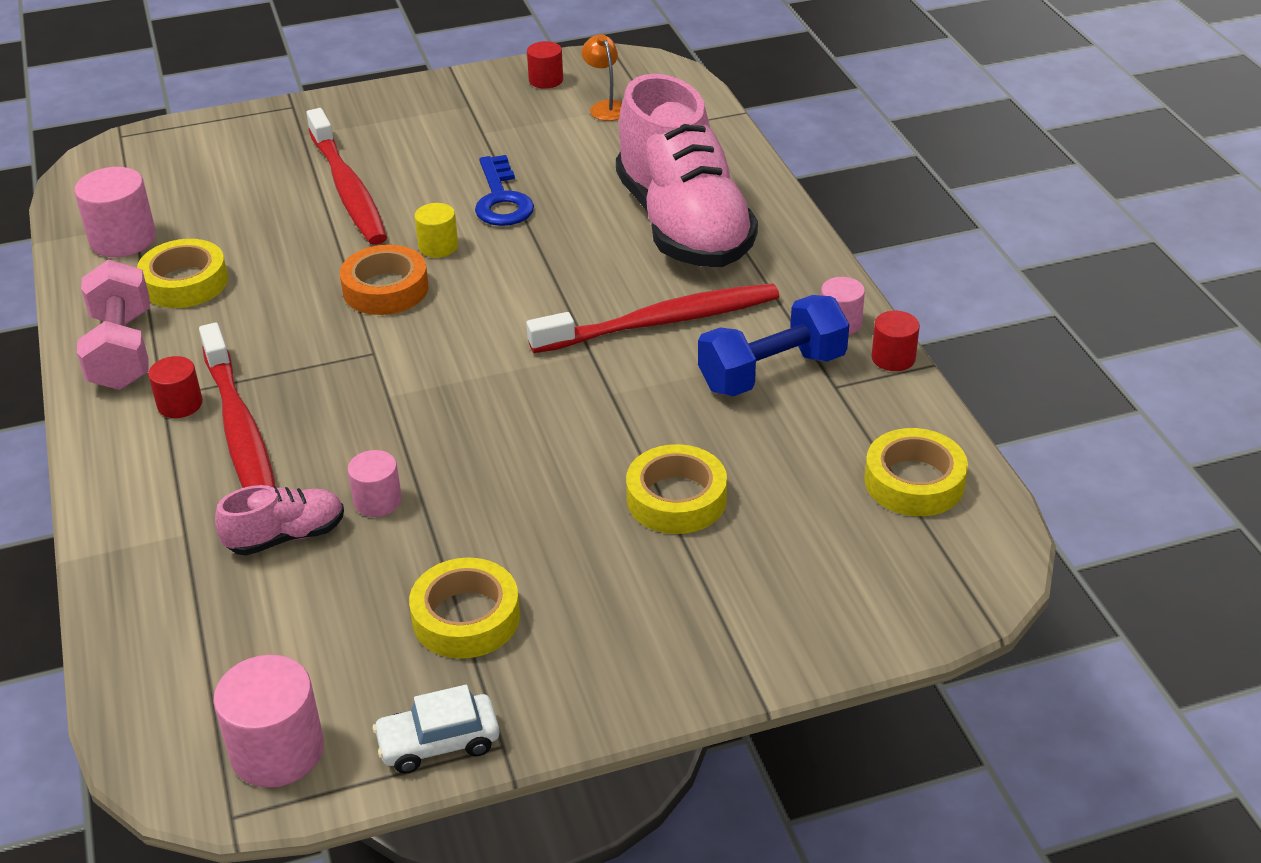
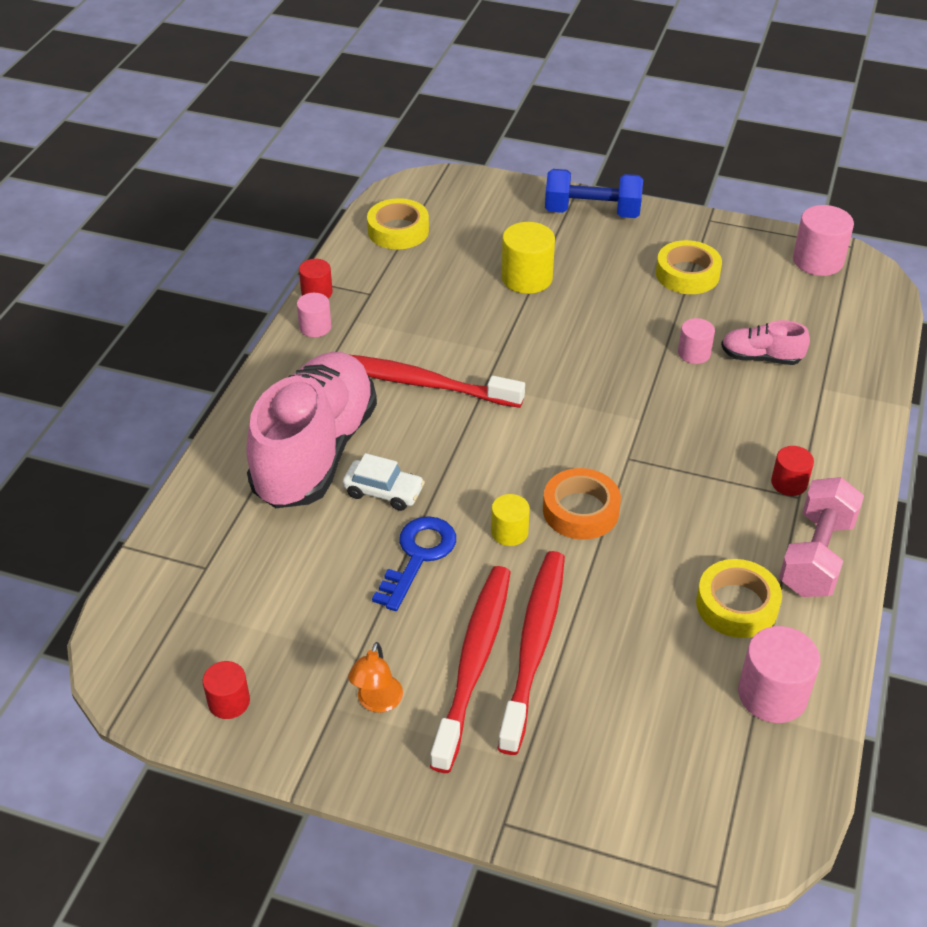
camera: 145 degrees left, 5 degrees up
(240, 431) = (755, 440): red toothbrush -> red toothbrush (473, 663)
(438, 743) = (738, 232): white car -> white car (383, 492)
(606, 107) = (221, 624): orange lamp -> orange lamp (377, 702)
(676, 499) = (527, 278): yellow tape -> yellow cylinder
(772, 372) = (394, 318): blue dumbbell -> blue dumbbell (592, 212)

